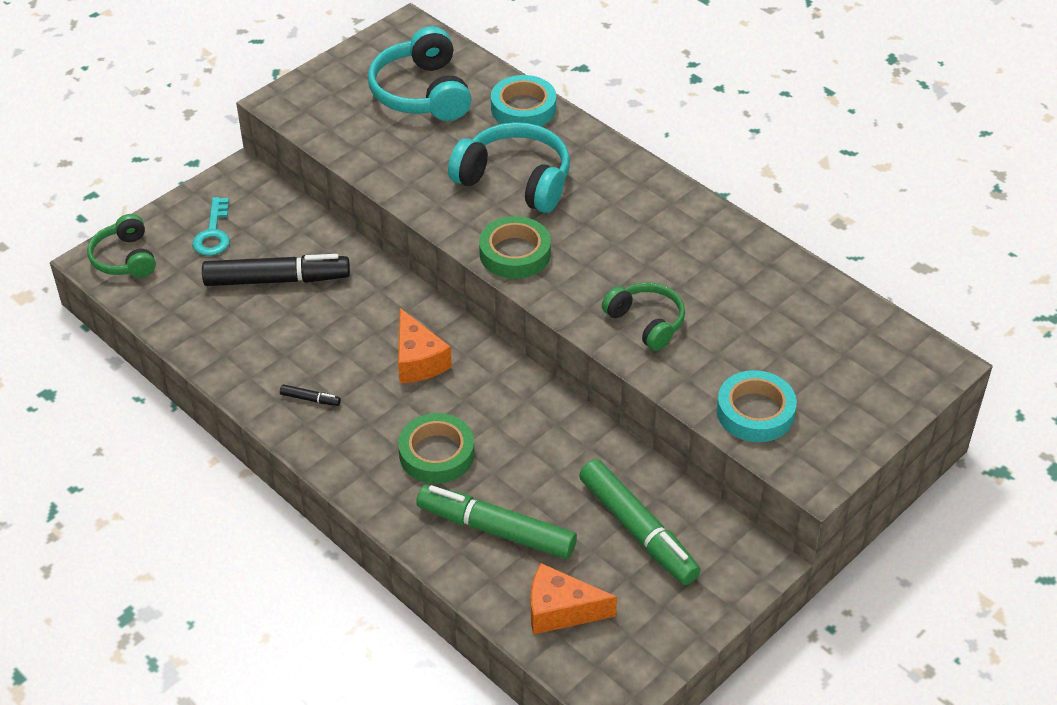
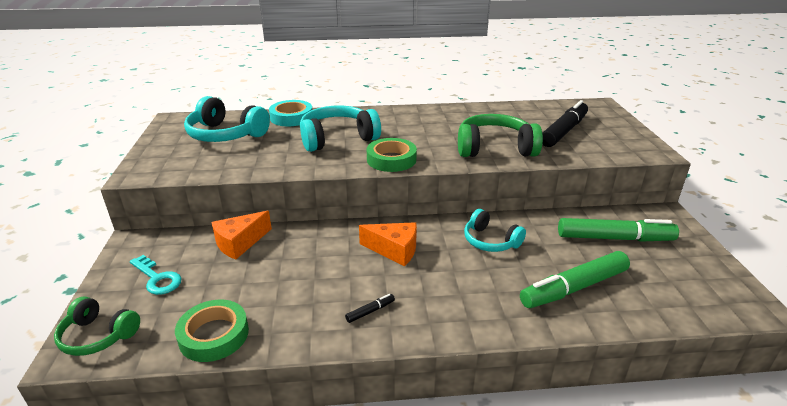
camera: 50 degrees left, 15 degrees down
(277, 280) = (244, 272): black marker -> black marker (564, 131)
(436, 454) = (483, 280): green tape -> green tape (214, 335)
(515, 426) = (490, 241): none -> turquoise headphones
(560, 610) = (666, 295): orange cheese -> orange cheese (240, 243)
(646, 322) = (494, 148): green headphones -> green headphones, size x1.59
(755, 412) = (593, 148): turquoise tape -> none

